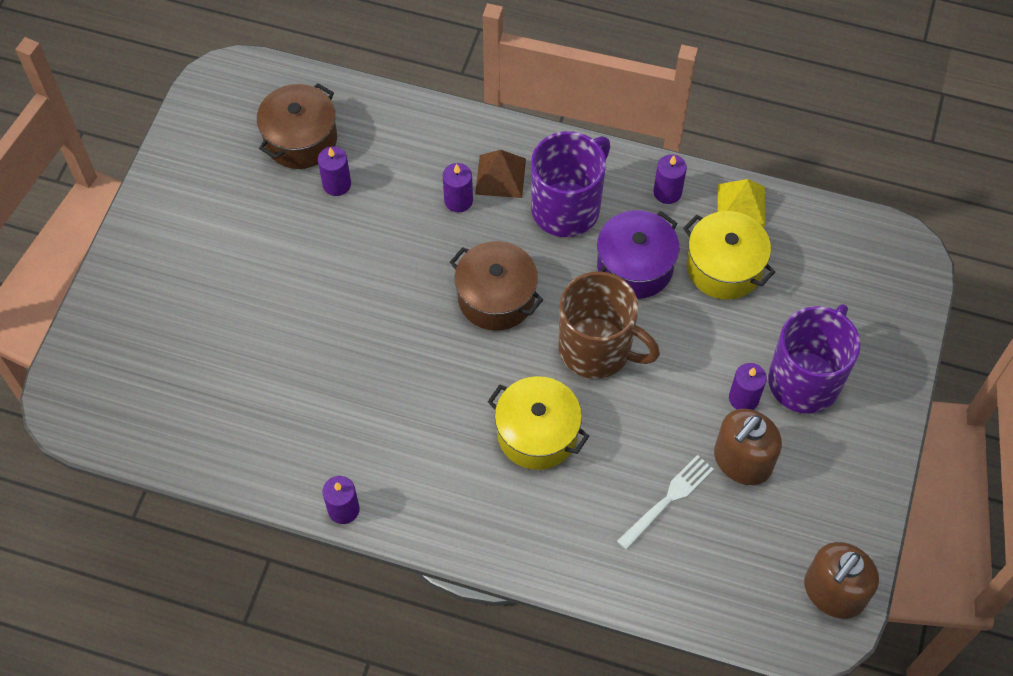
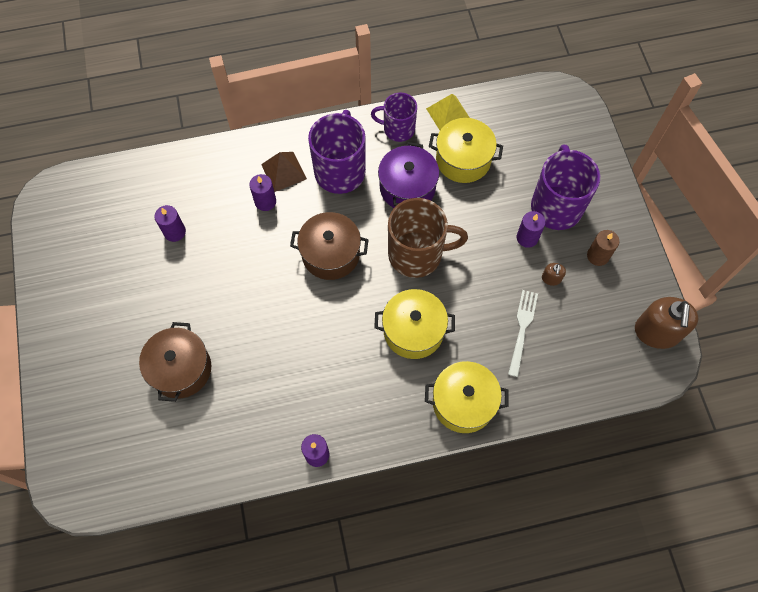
camera: 30 degrees left, 5 degrees up
(300, 139) = (130, 213): brown pot -> brown pot (181, 369)
(544, 544) = (463, 402): none -> yellow pot
(667, 192) = (398, 129): purple candle -> purple mug
(742, 461) = (551, 278): brown soap dispenser -> brown soap dispenser, size x0.44
(818, 464) = (597, 256): none -> brown candle

